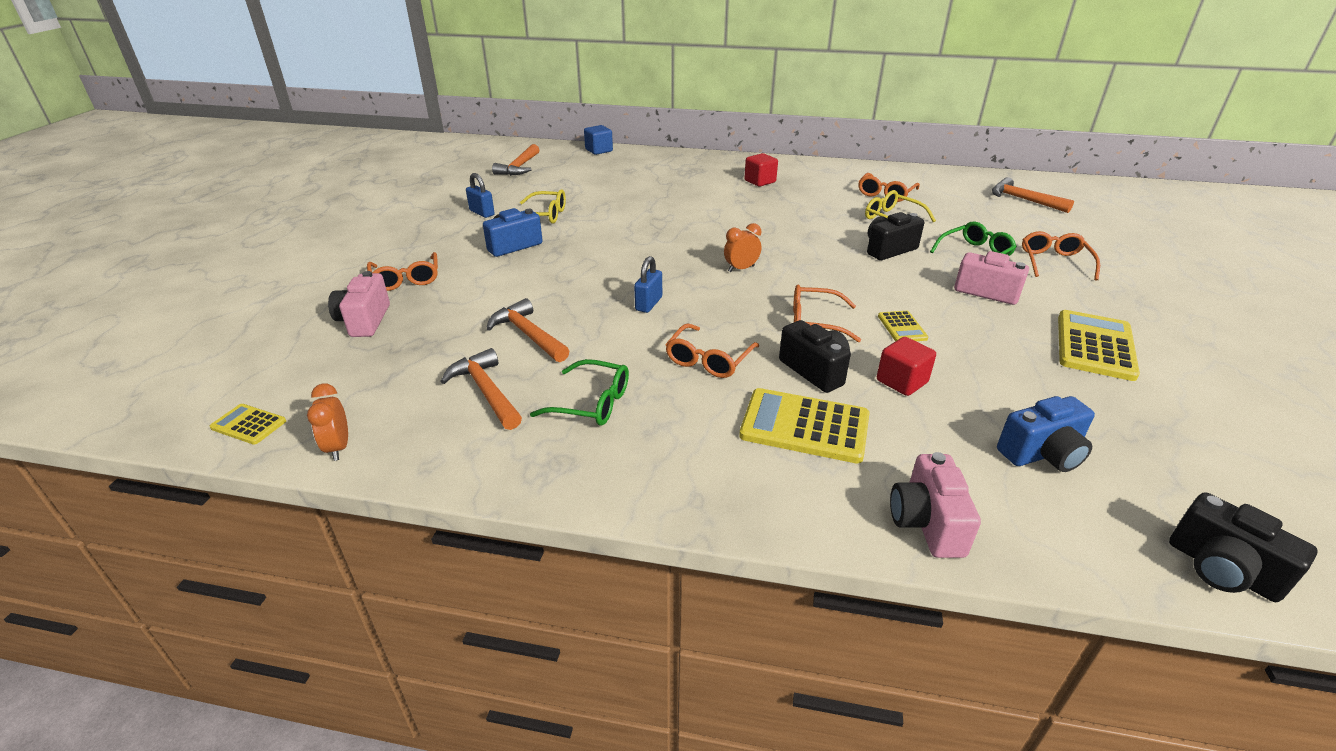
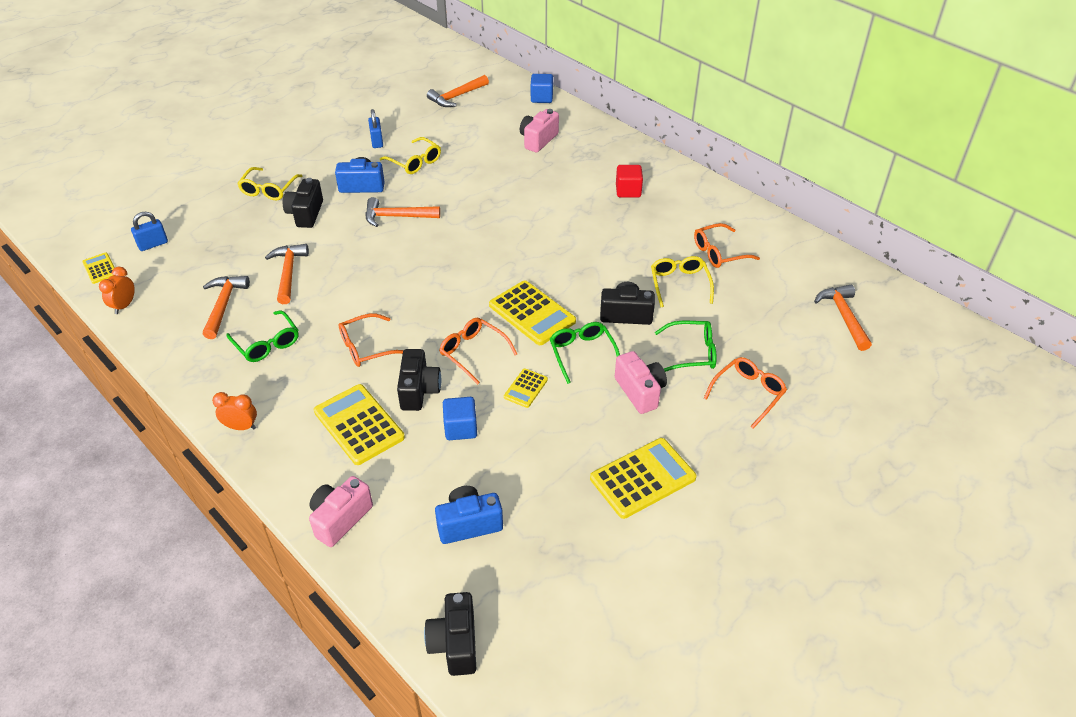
camera: 35 degrees right, 10 degrees up
(364, 321) = (214, 216): pink camera -> pink camera (538, 140)
(406, 279) = (269, 189): orange glasses -> yellow glasses
(479, 283) = (305, 214): none -> black camera
(584, 255) = (397, 217): none -> orange hammer
(648, 304) = (386, 282): blue padlock -> blue padlock (153, 244)
(741, 269) = (487, 280): orange clock -> orange clock (241, 427)
(817, 276) = (532, 313): none -> yellow calculator
(901, 381) = (460, 428): red cube -> blue cube
(902, 286) = (582, 354): none -> green glasses
(1042, 454) = (469, 524): blue camera -> blue camera turned 150 degrees clockwise

